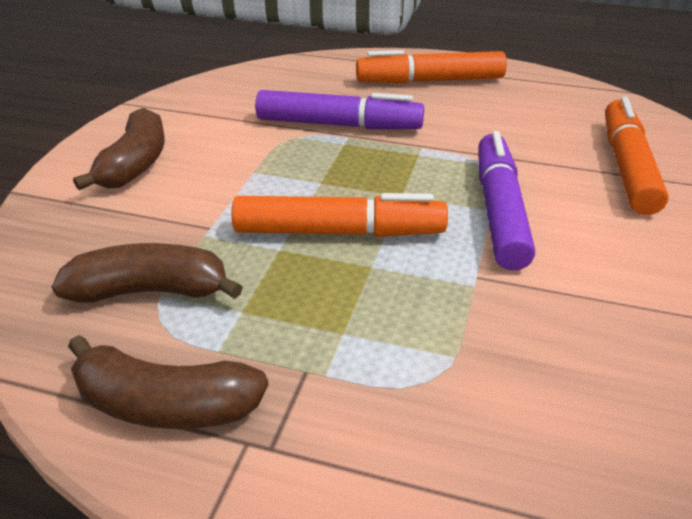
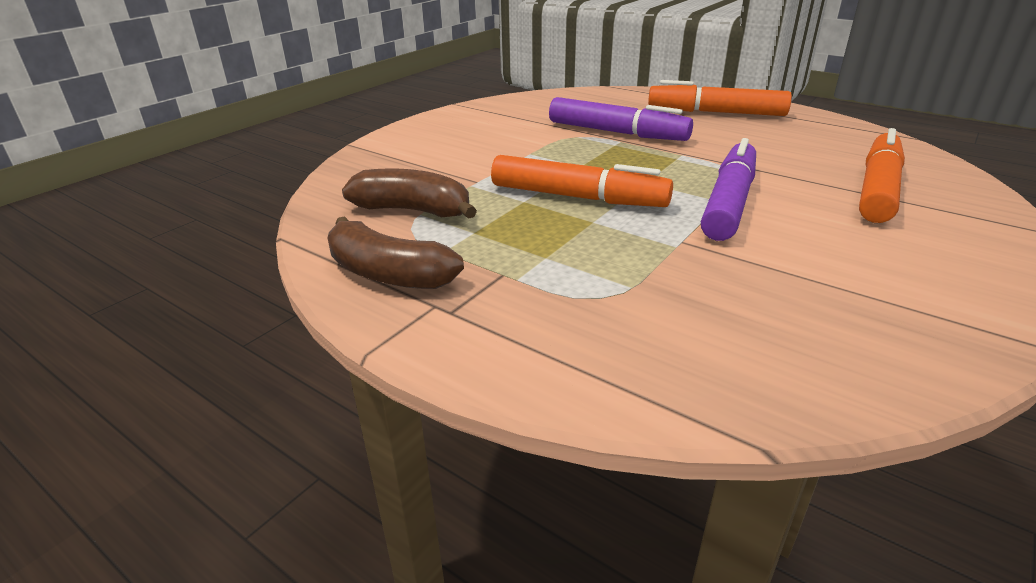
camera: 20 degrees right, 5 degrees down
(135, 164) = (442, 138): brown banana -> none

